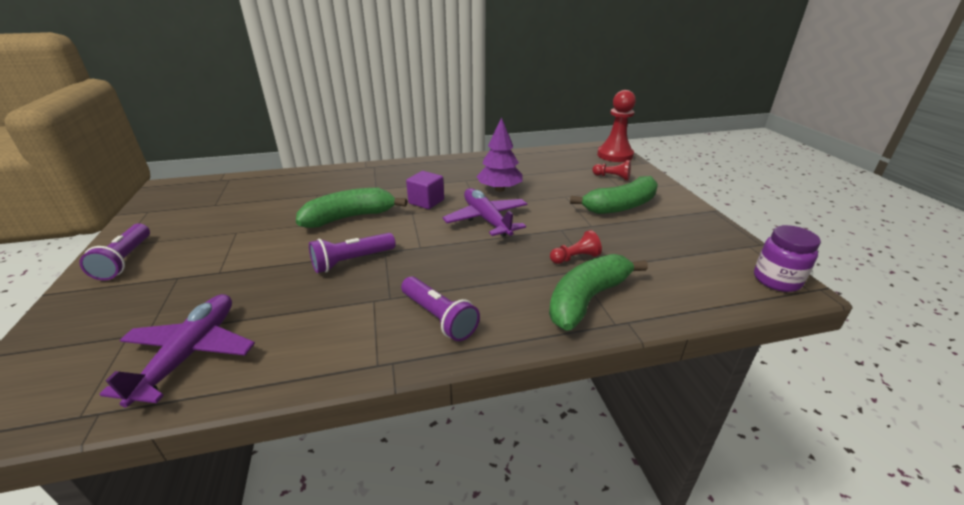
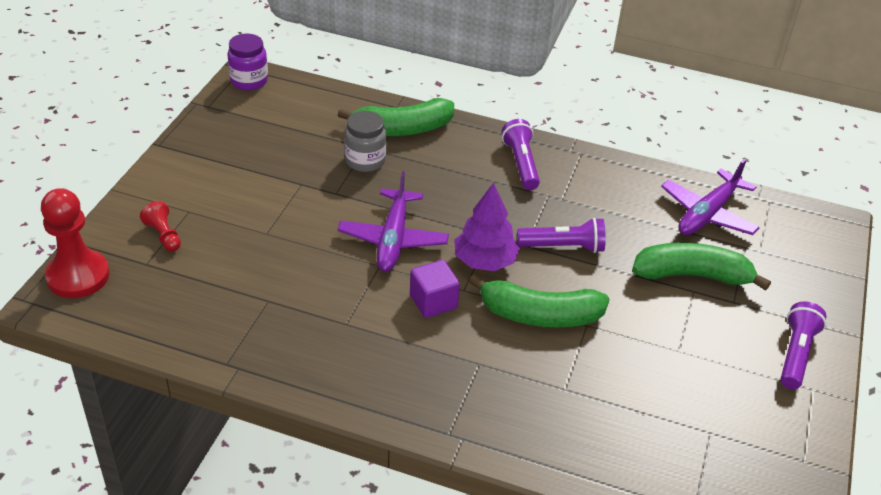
camera: 150 degrees left, 10 degrees up
(499, 189) = (325, 282): purple tree -> purple tree (485, 261)
(575, 258) = (365, 161): red pawn -> grey jar
(620, 206) = (235, 191): green banana -> green banana (692, 275)

